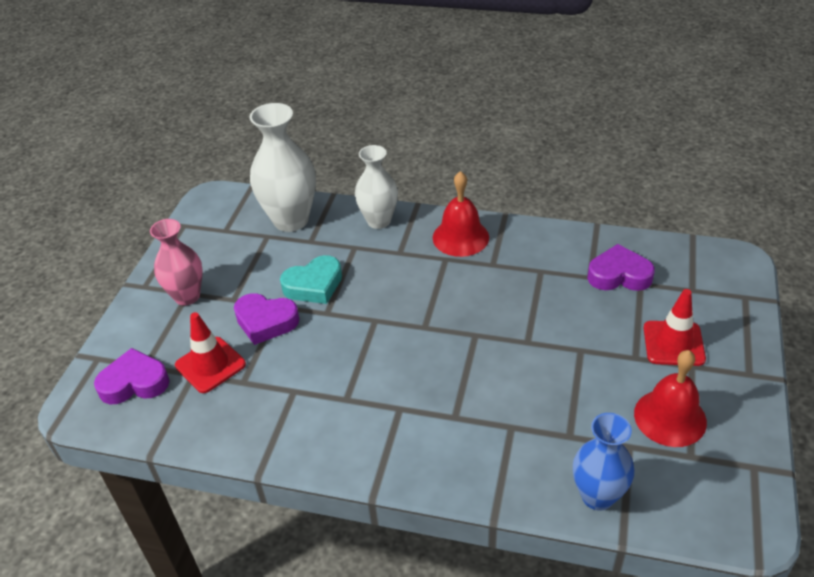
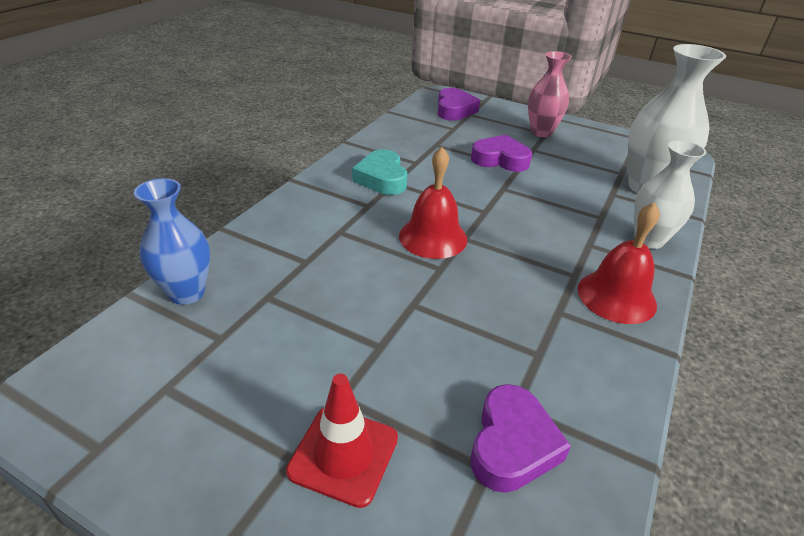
camera: 100 degrees right, 5 degrees down
(210, 365) = (459, 134): red traffic cone -> none
(266, 322) = (500, 159): purple heart -> purple heart turned 75 degrees clockwise
(314, 285) = (543, 187): turquoise heart -> turquoise heart (382, 178)
(670, 417) = (229, 391): red bell -> red bell (433, 237)

